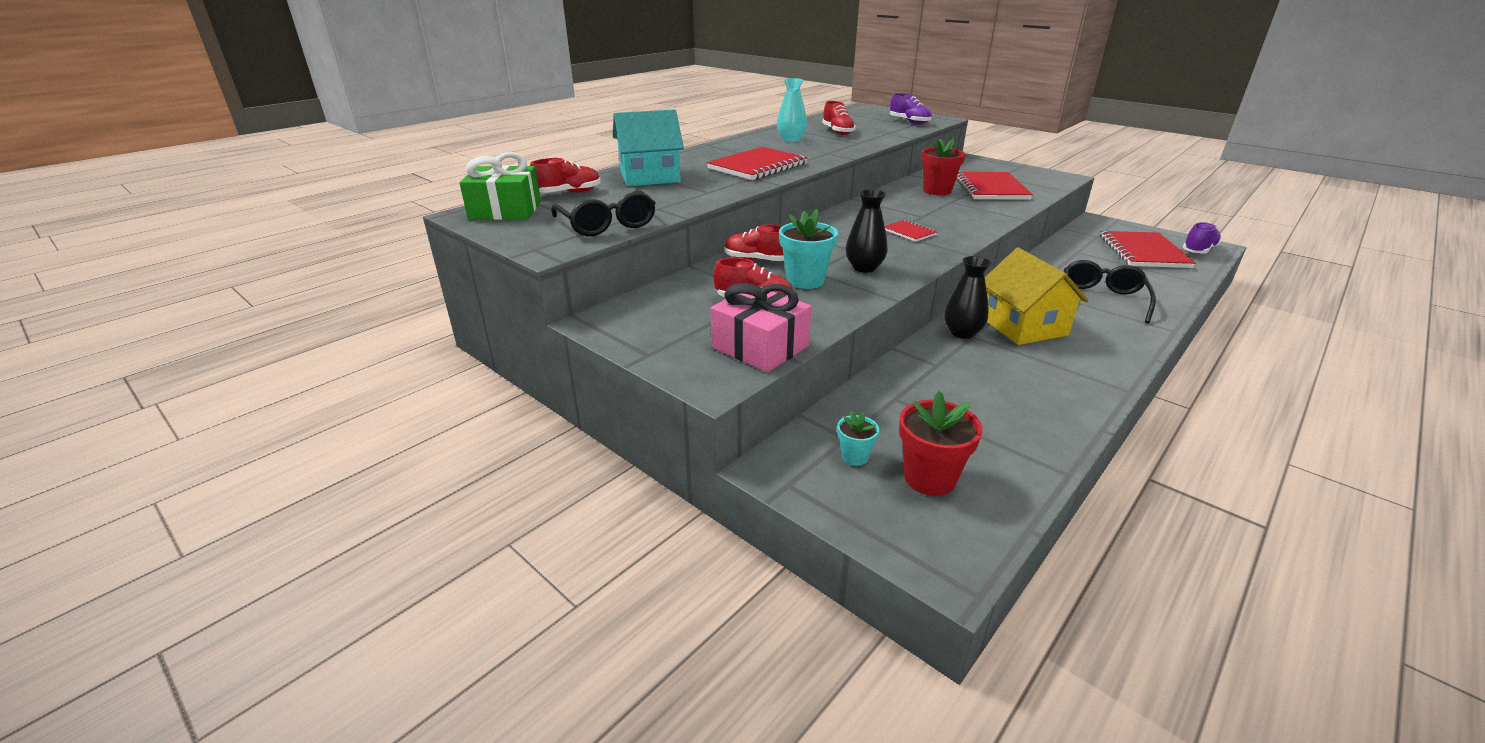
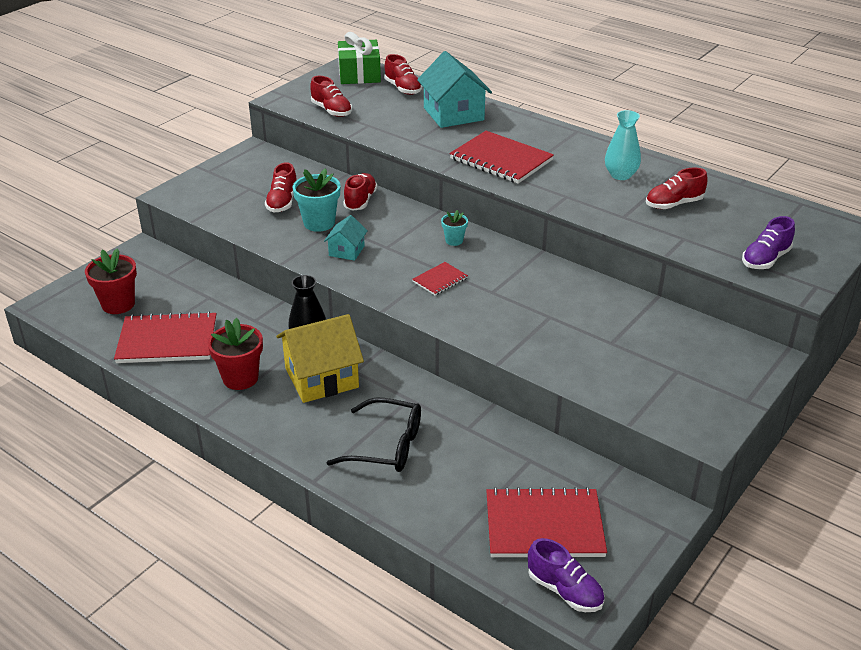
camera: 85 degrees right, 5 degrees up
(607, 224) = (331, 111): black glasses -> red shoe
(760, 347) = (212, 207): pink gift -> none
(854, 457) = (145, 278): turquoise flower pot -> turquoise flower pot (454, 240)
(864, 268) = (346, 251): black vase -> turquoise house
(937, 191) = (591, 310): red flower pot -> red flower pot (240, 378)
(990, 188) = (617, 354): red notebook -> red notebook (167, 340)

